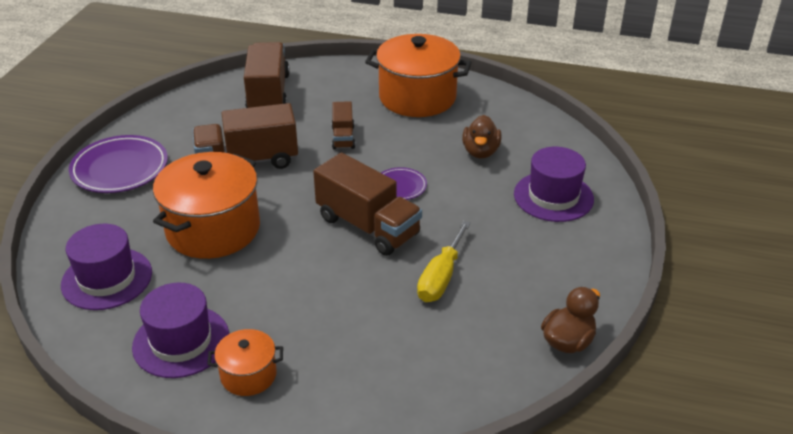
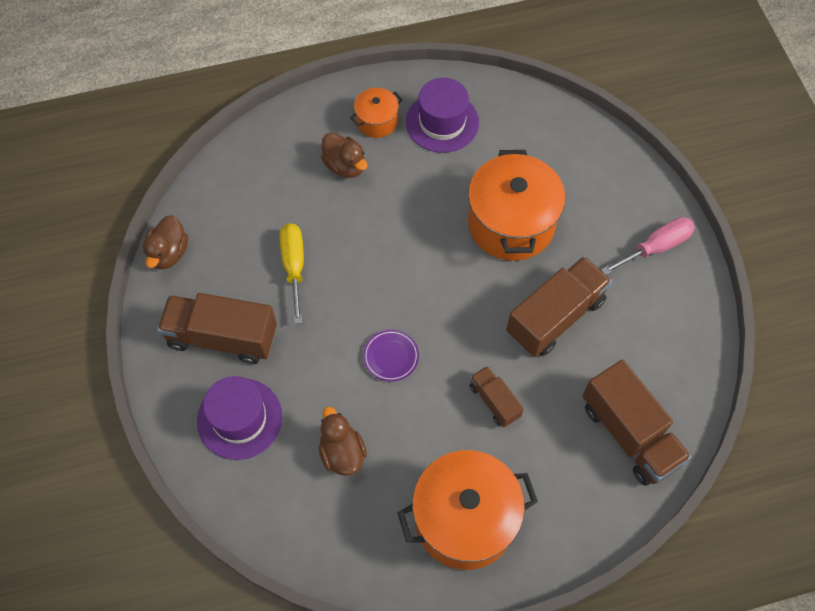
camera: 150 degrees right, 25 degrees up
(107, 278) = (543, 141): purple hat -> none
(120, 169) = (656, 247): purple plate -> pink screwdriver
(322, 344) = (345, 166): none -> brown duck
(368, 226) = (387, 291): brown truck -> brown truck (222, 337)

